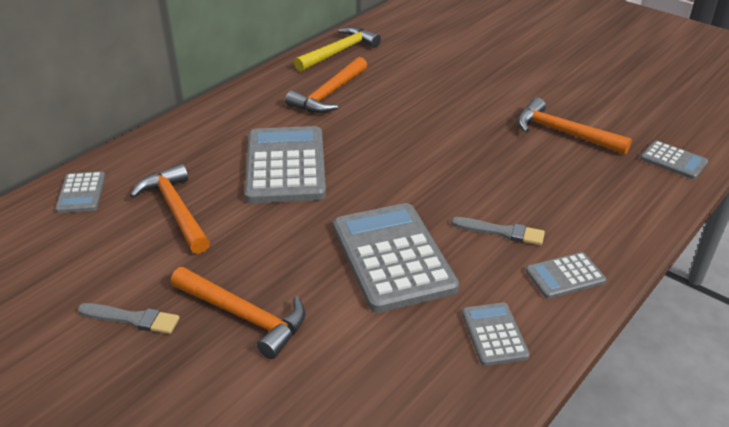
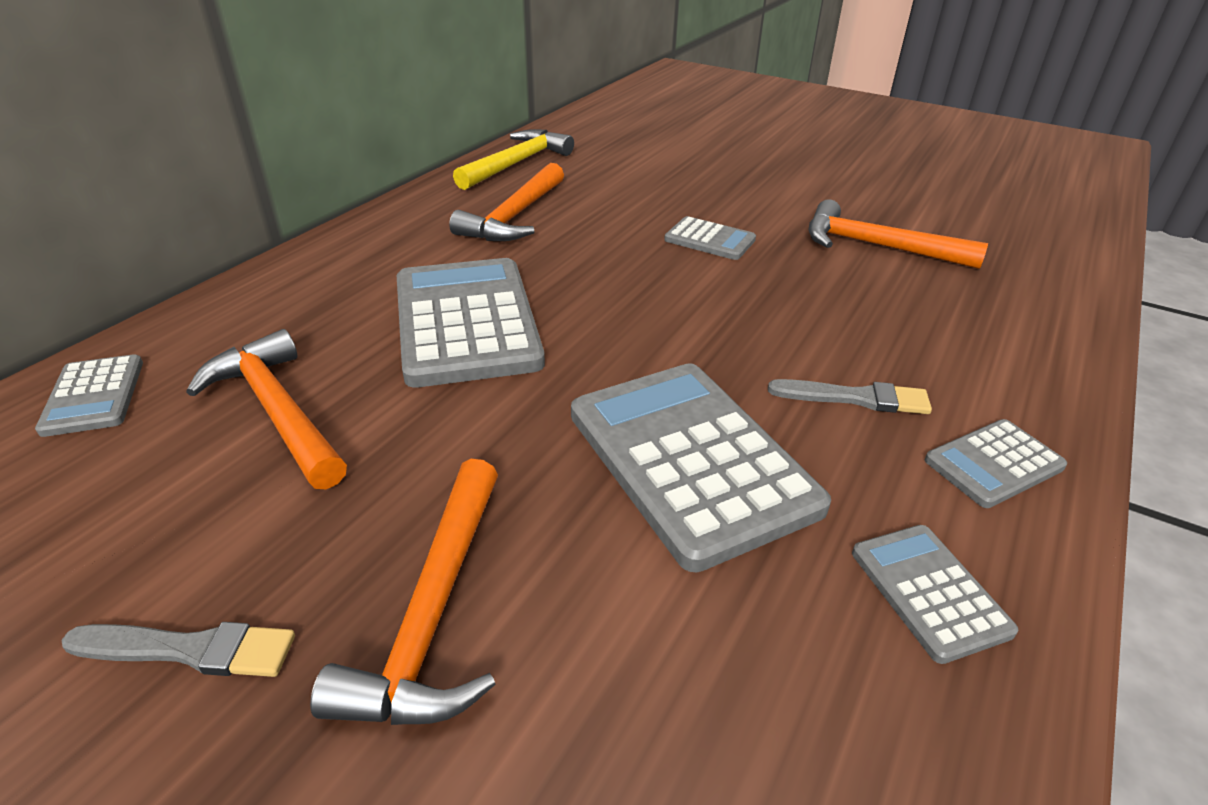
camera: 10 degrees left, 0 degrees up
(244, 316) = (434, 612): orange hammer -> orange hammer turned 75 degrees clockwise
(673, 161) = (1049, 273): grey calculator -> grey calculator (710, 240)

